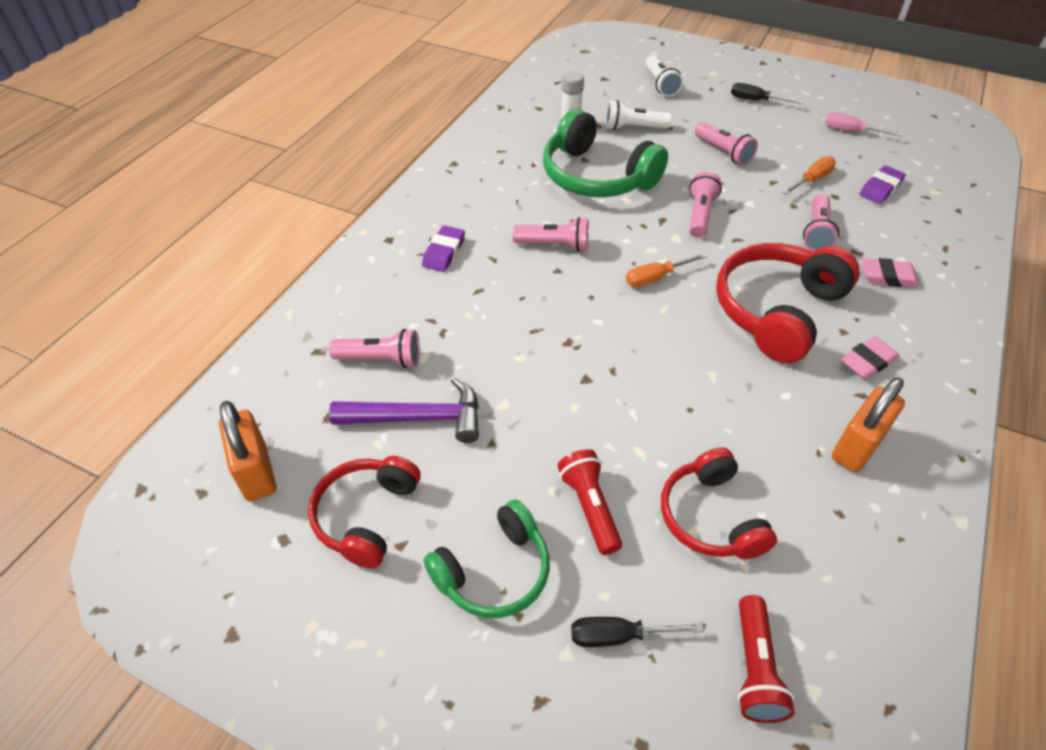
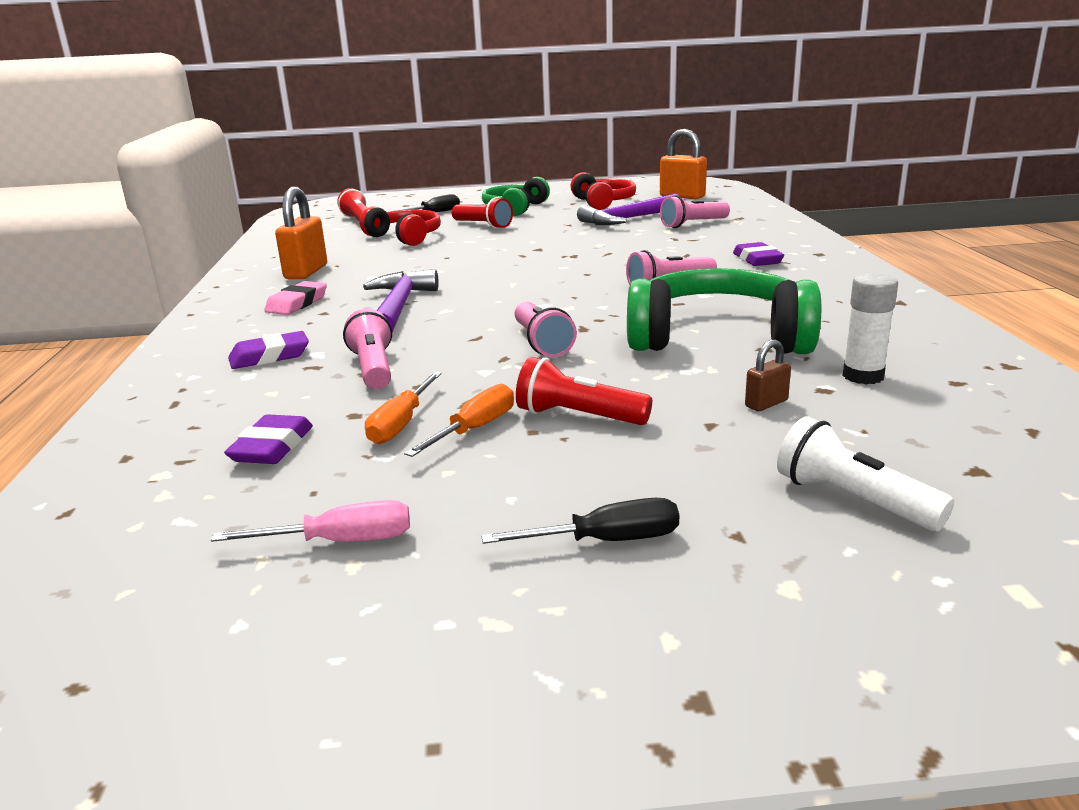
camera: 150 degrees right, 25 degrees down
(633, 128) = (766, 403): white flashlight -> brown padlock
(656, 278) = (540, 294): orange screwdriver -> orange screwdriver (475, 429)
(723, 152) = (578, 416): pink flashlight -> red flashlight
(777, 310) = (399, 307): red headphones -> purple hammer
(888, 277) = (269, 356): pink eraser -> purple eraser

